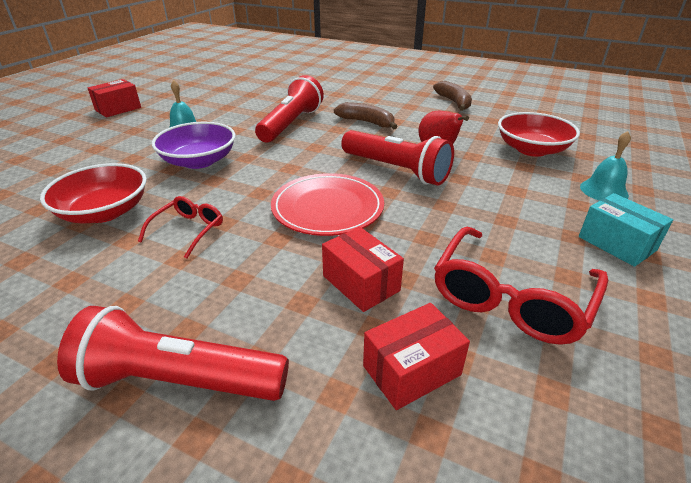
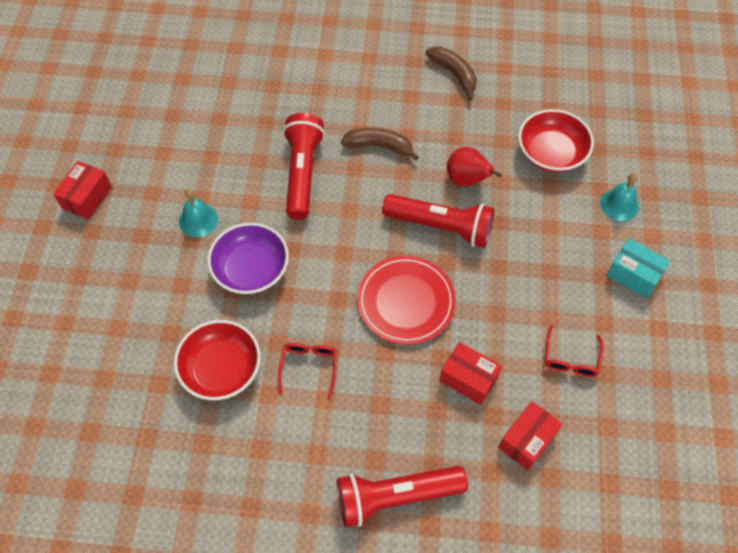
camera: 20 degrees left, 25 degrees up
(510, 298) = (571, 359): red glasses -> red glasses, size x0.54

